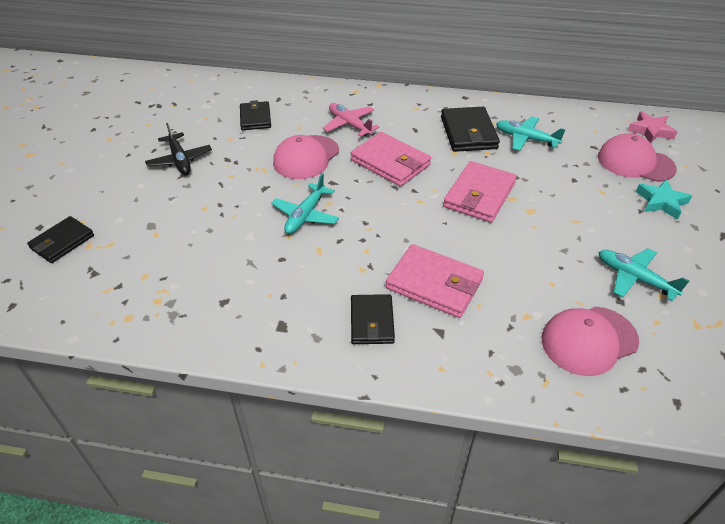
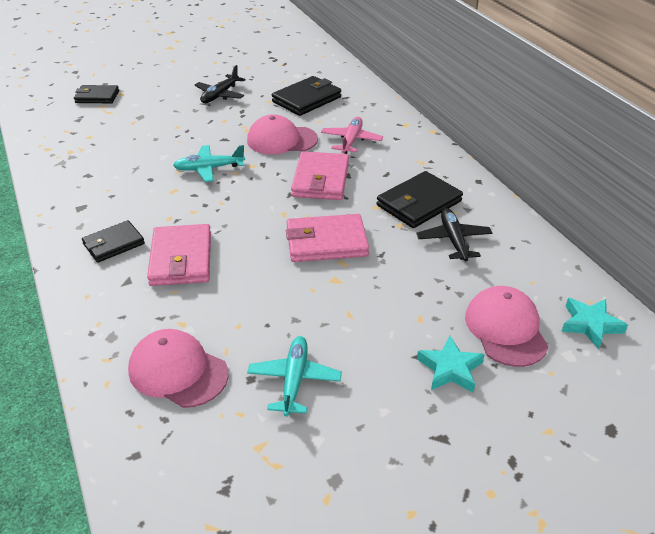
camera: 55 degrees right, 5 degrees down
(255, 118) = (306, 99): black wallet -> black wallet, size x1.51
(526, 139) = (453, 240): turquoise plane -> black plane
(650, 131) = (590, 325): pink star -> turquoise star

